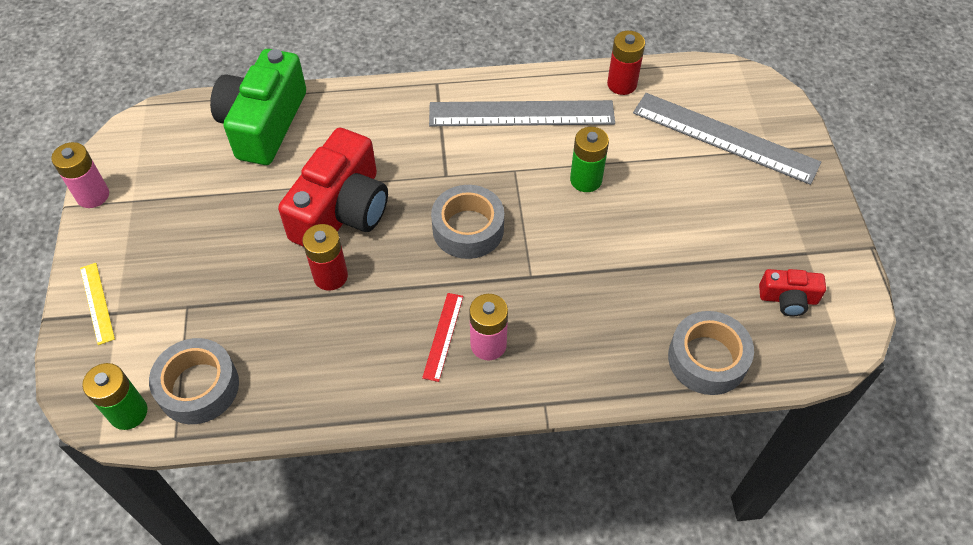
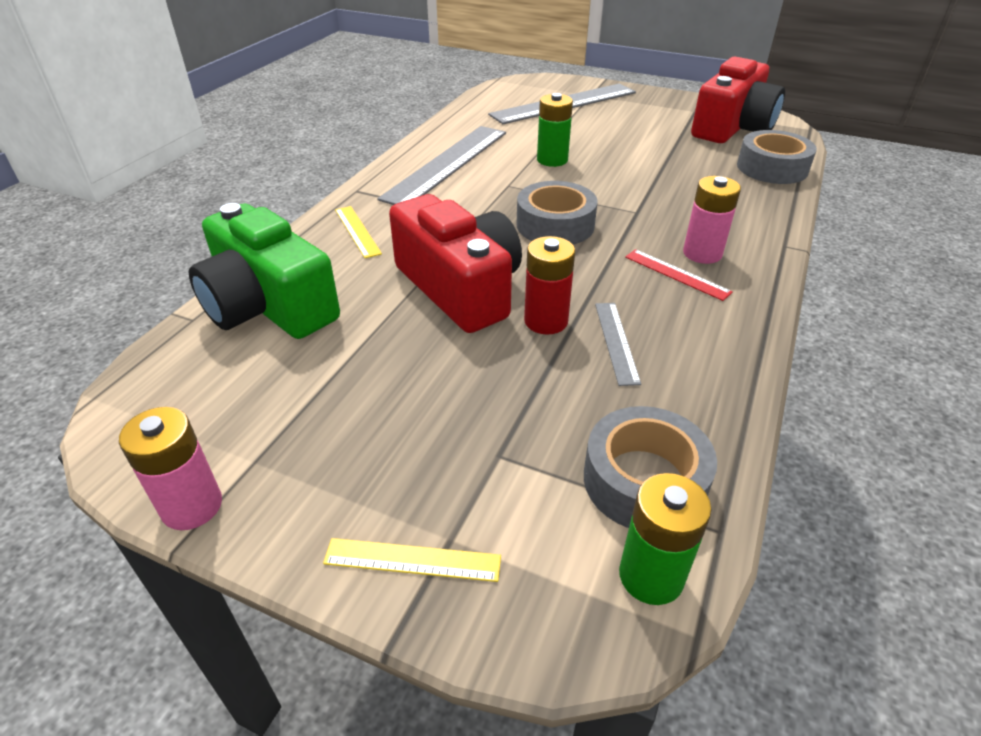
camera: 60 degrees left, 15 degrees down
(329, 326) = (616, 342): none -> grey ruler
(378, 116) = (357, 231): none -> yellow ruler
(622, 84) = (467, 119): red battery -> none
(788, 299) = (732, 127): red camera -> red camera, size x2.09

